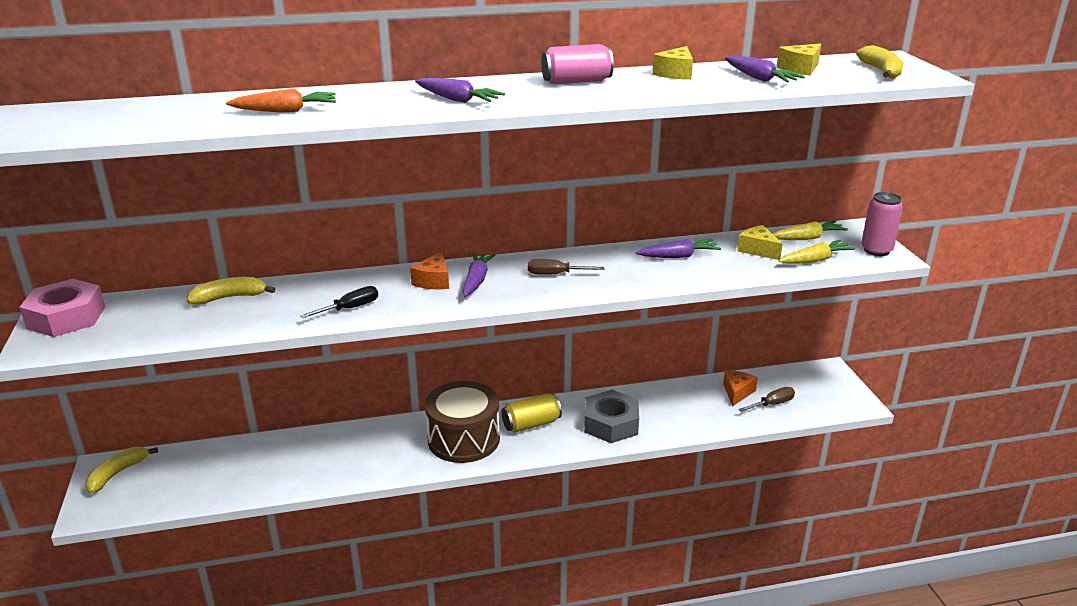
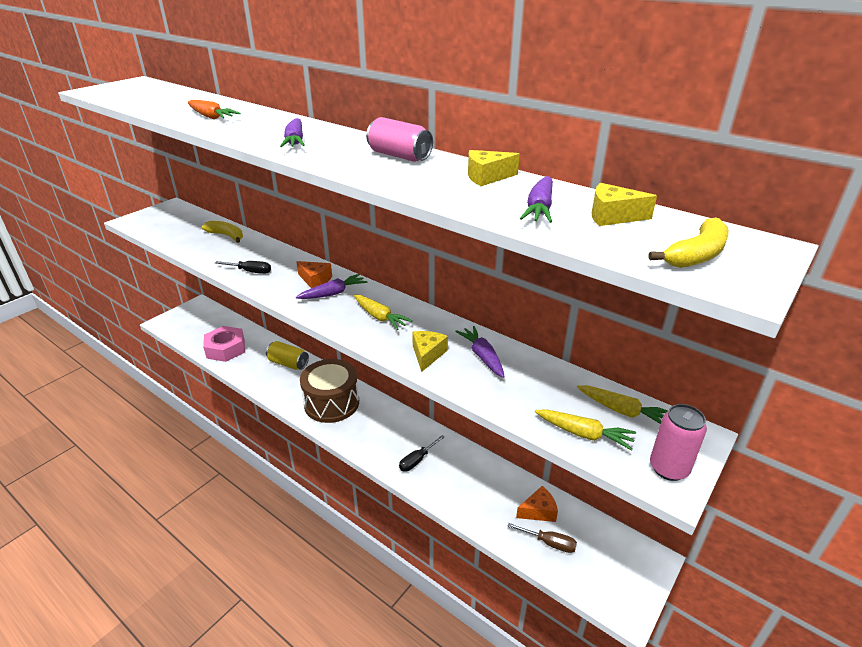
camera: 50 degrees right, 5 degrees up
(66, 317) = (166, 212): pink nut -> pink nut (225, 349)
(117, 473) = (197, 312): yellow banana -> none
(434, 281) = (315, 280): orange cheese -> orange cheese turned 120 degrees counterclockwise
(531, 424) = (376, 422): yellow can -> yellow can (288, 363)
(556, 274) = (380, 317): brown screwdriver -> yellow carrot
(611, 424) = (417, 460): grey nut -> black screwdriver
(679, 256) = (482, 356): purple carrot -> purple carrot turned 150 degrees counterclockwise
(758, 250) = (554, 392): yellow cheese -> yellow cheese (427, 354)

